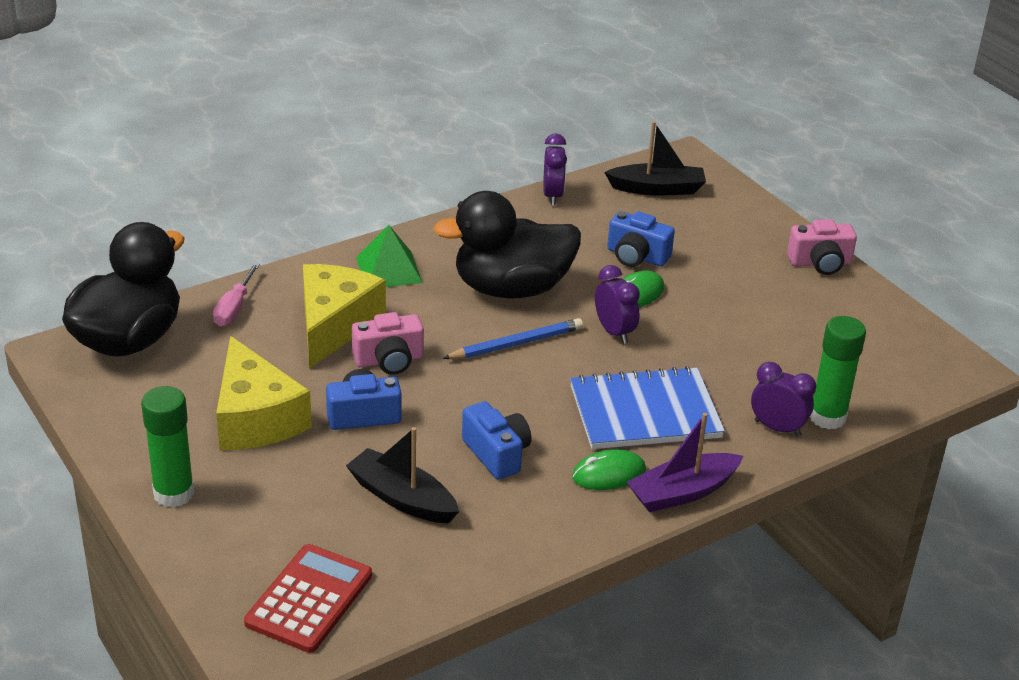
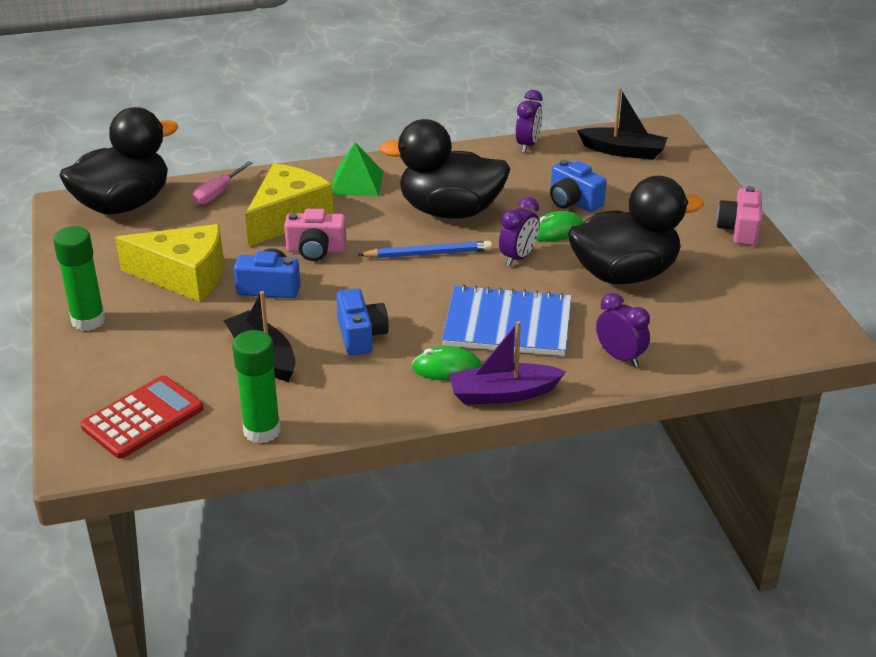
camera: 20 degrees right, 0 degrees up
(256, 418) = (184, 276): yellow cheese -> yellow cheese turned 75 degrees counterclockwise
(614, 332) = (518, 257): purple clock -> purple clock turned 45 degrees clockwise
(733, 333) = (624, 274): none -> black duck
(820, 263) = (739, 230): pink camera -> pink camera turned 90 degrees clockwise
(827, 417) = (672, 356): green glue stick -> green glue stick (262, 431)

